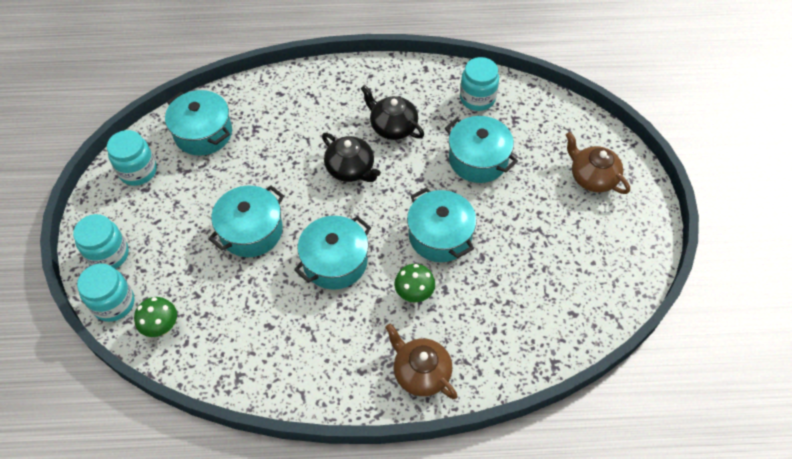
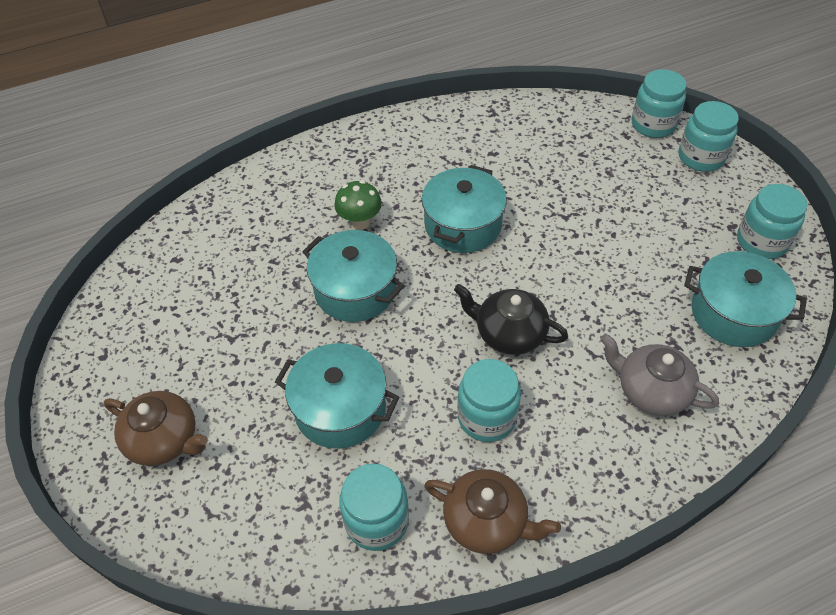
camera: 160 degrees right, 5 degrees down
(162, 327) = (591, 122): green mushroom -> none
(251, 231) = (576, 224): turquoise pot -> none
(289, 109) = (651, 390): none -> grey teapot
(392, 127) = (487, 417): black teapot -> turquoise jar
(420, 372) = (325, 163): brown teapot -> brown teapot (486, 521)

